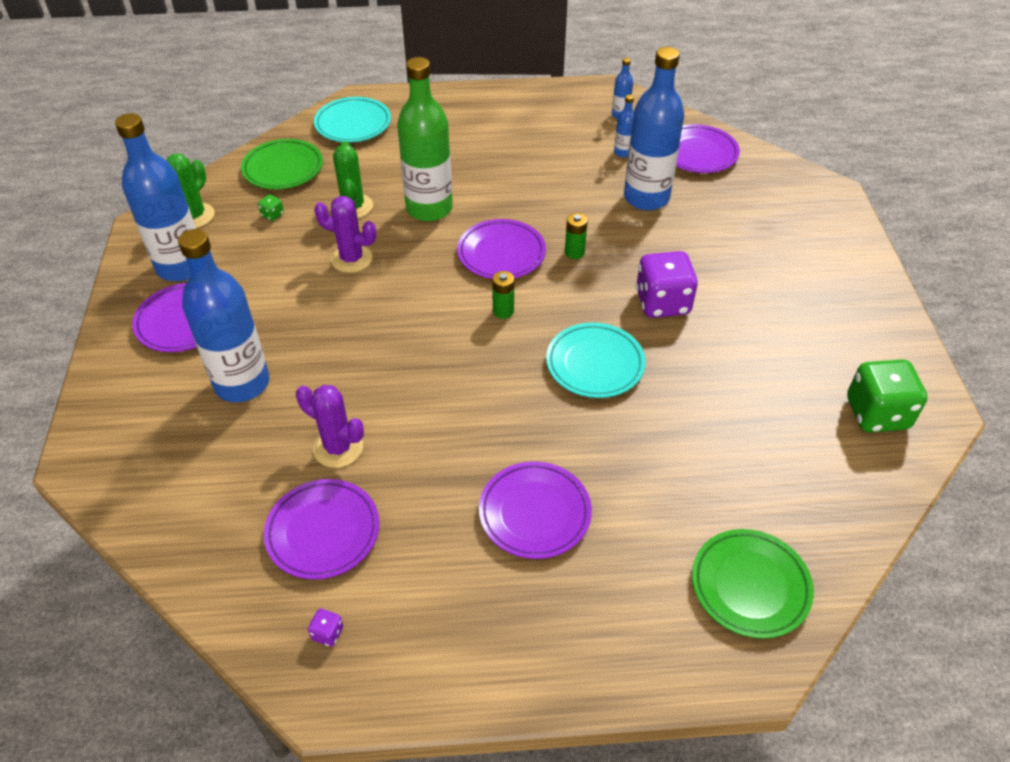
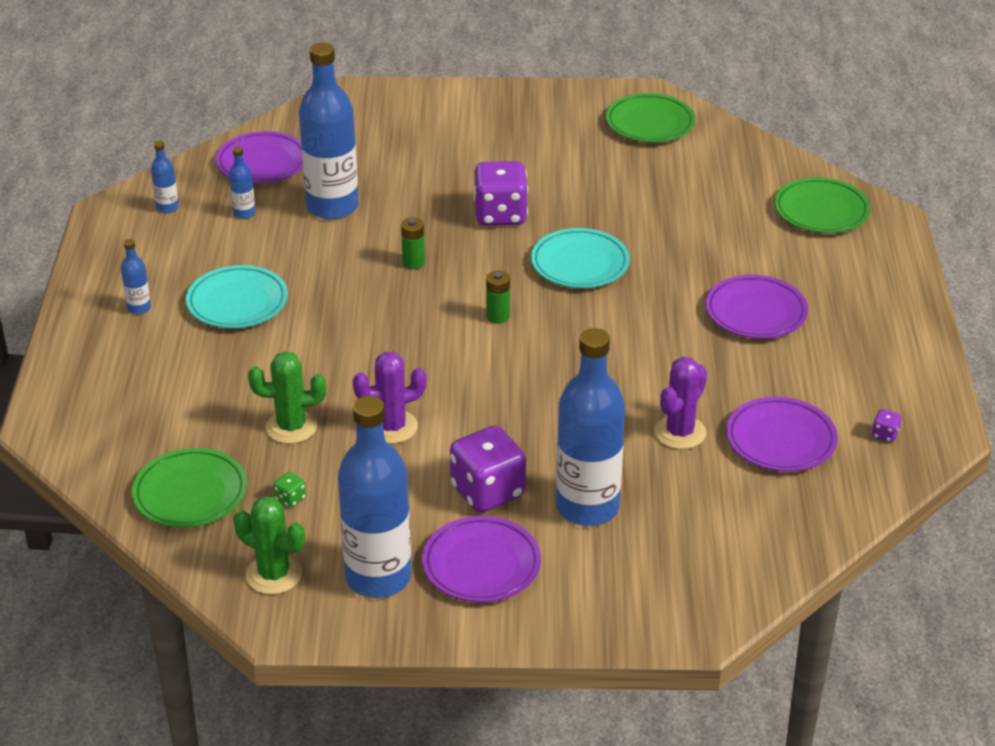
camera: 85 degrees left, 10 degrees down
(269, 319) = (487, 491): none -> purple dice
(351, 259) = (392, 427): purple cactus -> purple cactus turned 45 degrees clockwise
(353, 124) = (106, 429): turquoise plate -> turquoise plate (237, 302)
(429, 208) = (311, 364): green bottle -> none
(490, 119) = (139, 308): none -> blue bottle
(501, 254) = (405, 313): purple plate -> none
(877, 414) = (650, 123): green dice -> green plate

